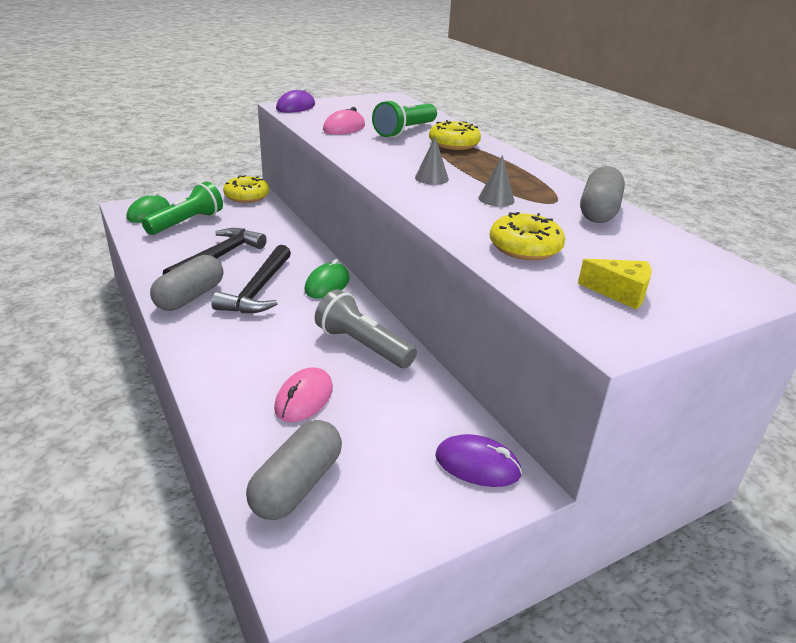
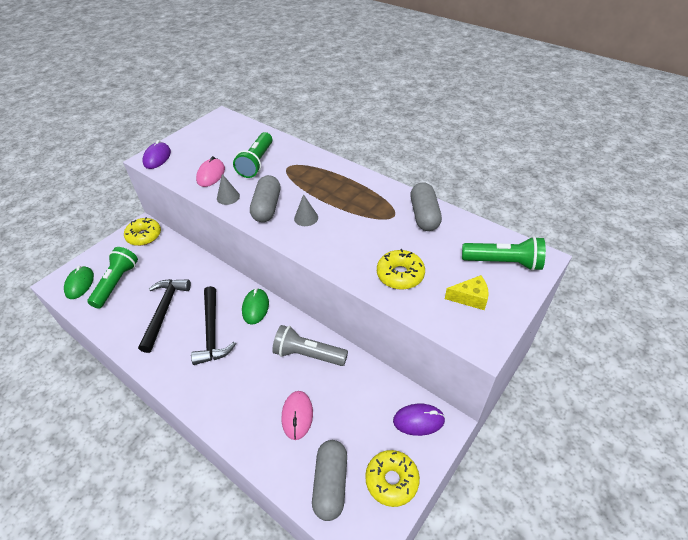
camera: 20 degrees left, 15 degrees up
(190, 297) = (169, 359): grey capsule -> grey capsule (267, 207)
(454, 144) = (299, 168): yellow donut -> yellow donut (391, 480)
(496, 199) = (358, 227): grey cone -> grey cone (228, 197)
(698, 276) = (503, 262): none -> green flashlight

